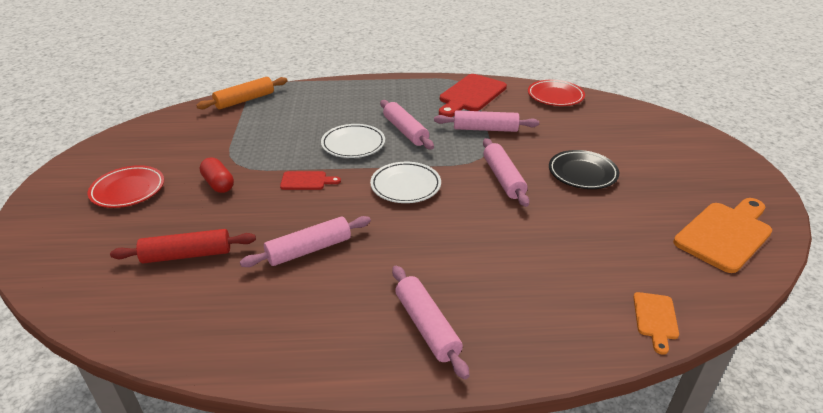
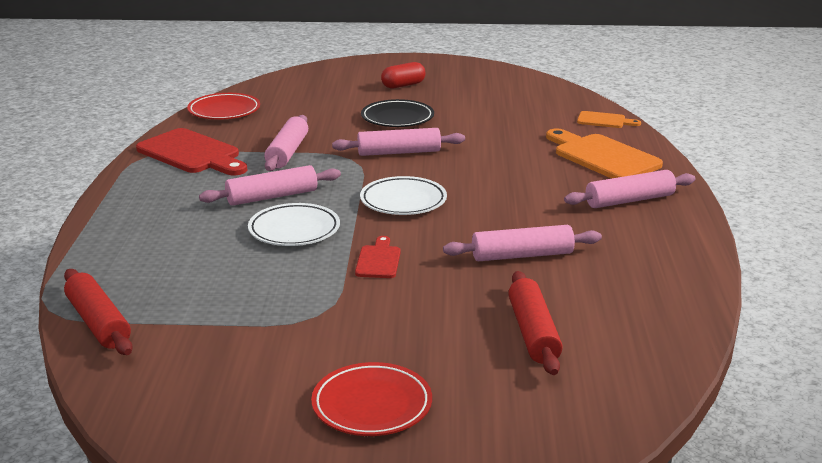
camera: 85 degrees left, 10 degrees down
(218, 184) = (371, 325): red capsule -> red capsule (403, 85)
(245, 100) = (98, 323): orange rolling pin -> red rolling pin
(309, 250) = (522, 255): pink rolling pin -> pink rolling pin turned 75 degrees counterclockwise
(725, 234) = (500, 84): orange cutting board -> orange cutting board (602, 157)

